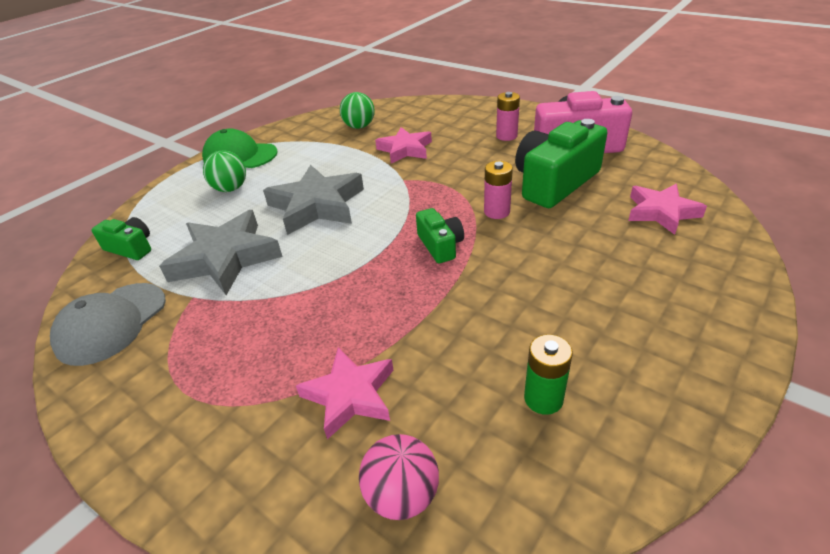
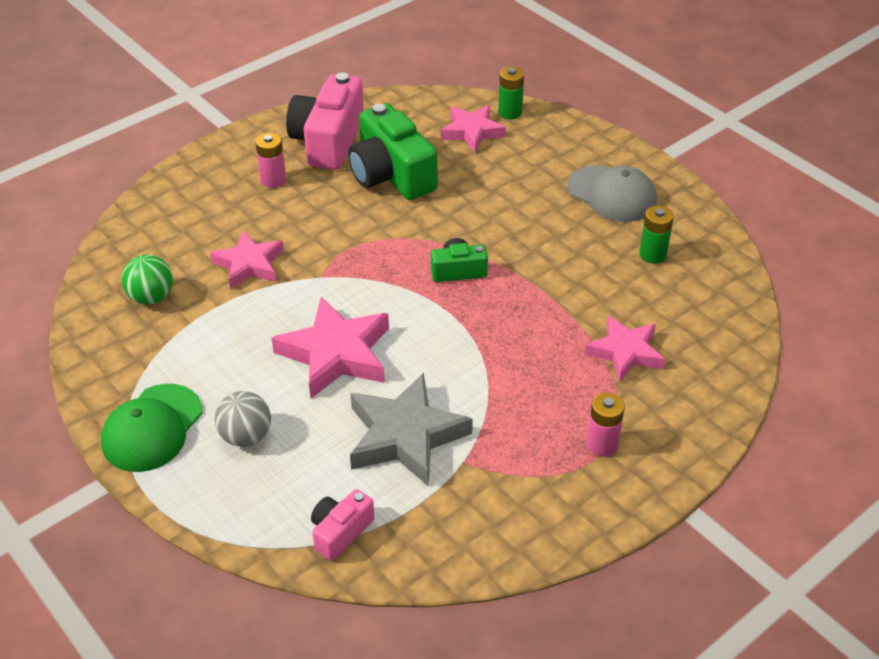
camera: 80 degrees left, 5 degrees up
(111, 323) = (482, 529): grey cap -> grey cap (612, 194)
(131, 248) = (340, 532): green camera -> pink camera
(230, 189) = (246, 436): green ball -> grey ball
(317, 205) = (336, 354): grey star -> pink star
(402, 495) = (713, 335): pink ball -> none
(497, 212) = (421, 223): pink battery -> pink battery (602, 444)
(722, 229) = (510, 112): none -> green battery

